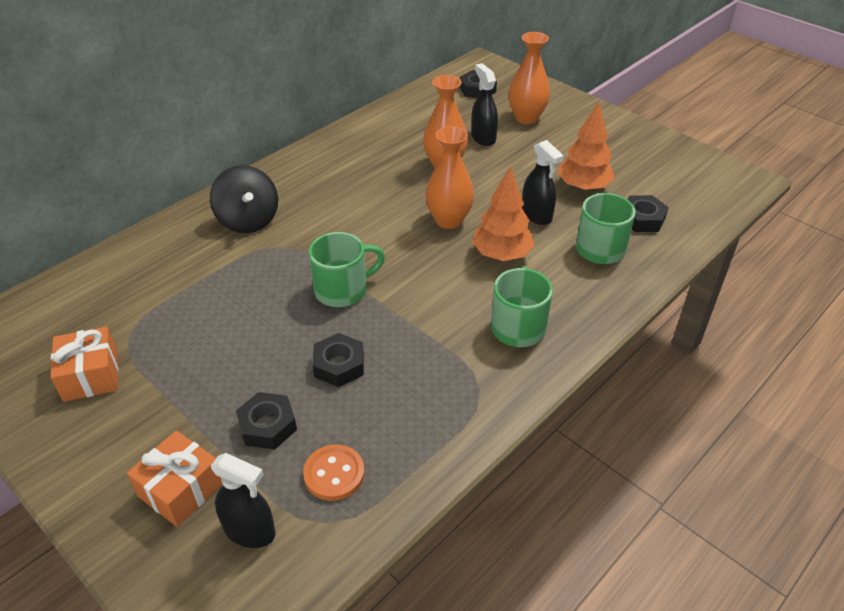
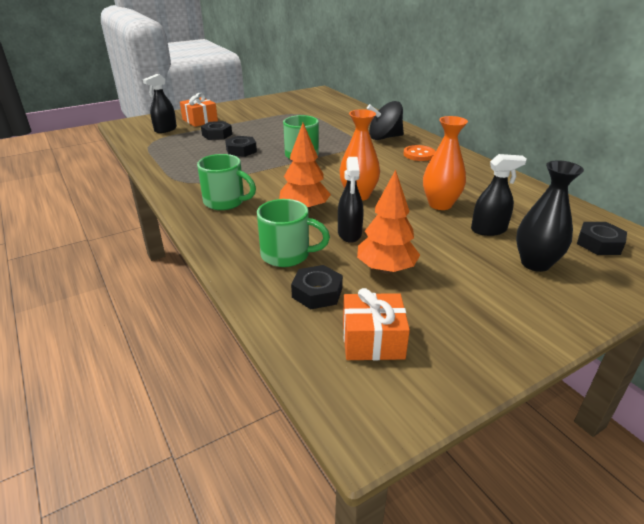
camera: 105 degrees right, 10 degrees down
(91, 375) = (279, 108): orange gift -> orange gift (372, 340)
(334, 474) = (174, 144): orange button -> orange button (419, 154)
(526, 118) = (535, 263): orange vase -> black vase
(536, 215) = (349, 234): black spray bottle -> black spray bottle turned 75 degrees counterclockwise

